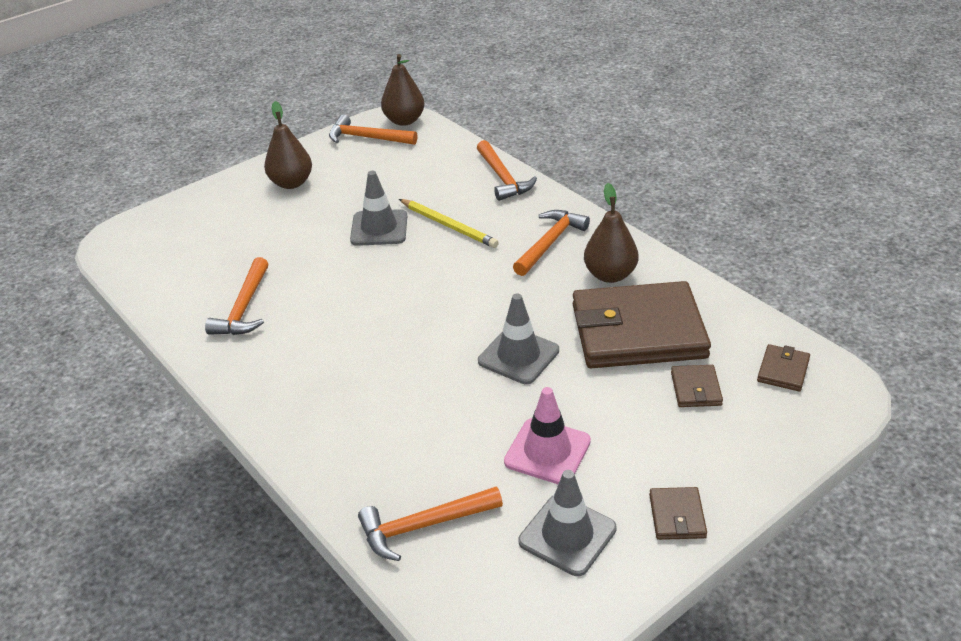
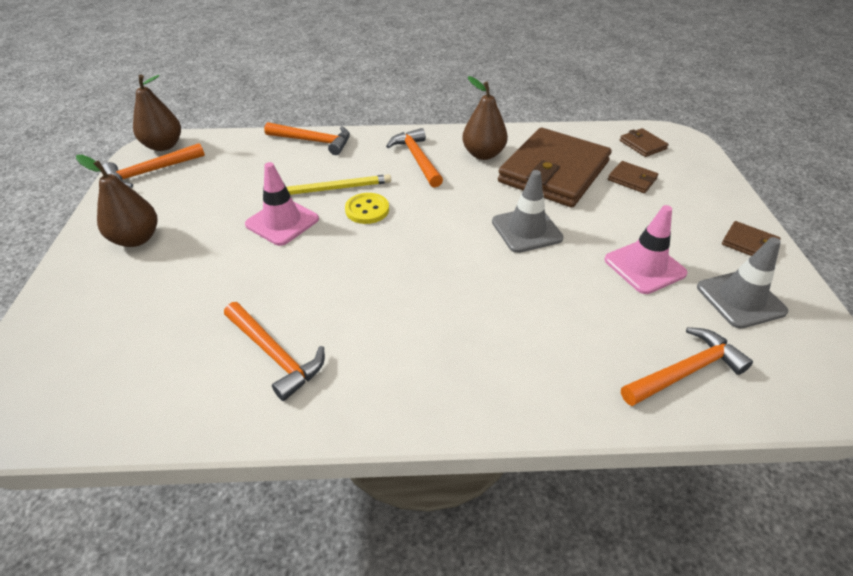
camera: 55 degrees left, 5 degrees up
(379, 228) = (282, 222): grey traffic cone -> pink traffic cone
(423, 526) = (685, 371): orange hammer -> orange hammer turned 135 degrees counterclockwise
(442, 258) = (367, 210): none -> yellow button

